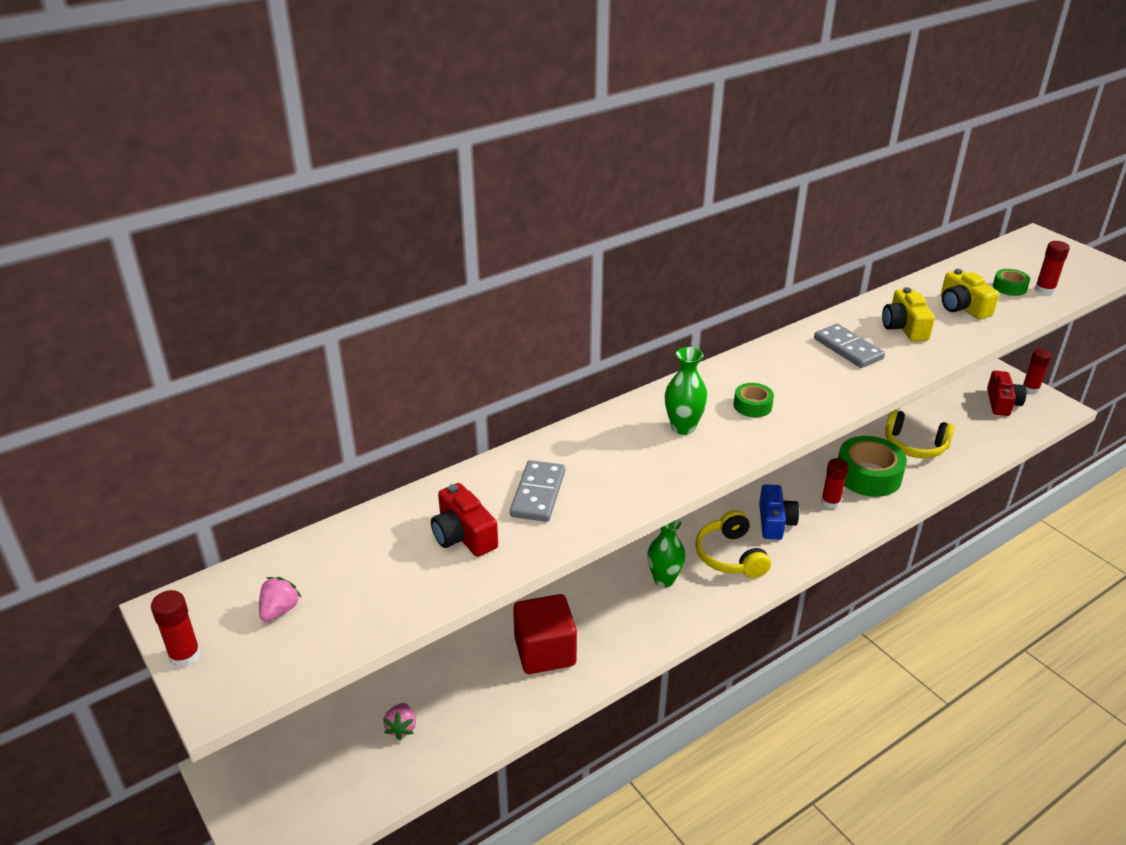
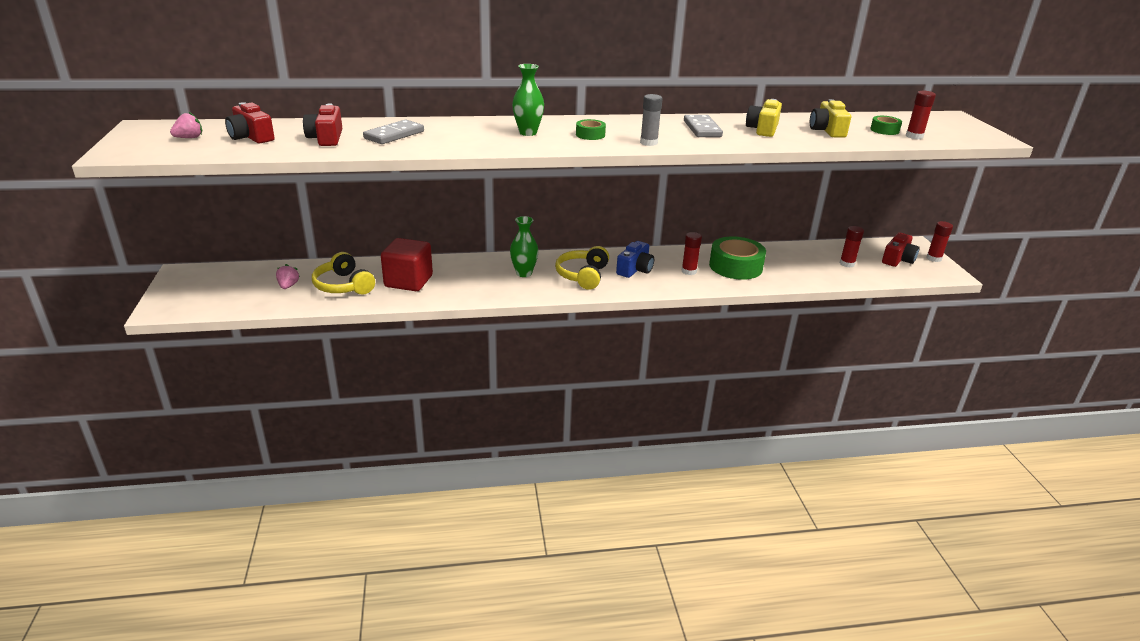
camera: 25 degrees right, 5 degrees down
(185, 655) = (121, 139): red glue stick -> red glue stick (847, 264)
(362, 573) = (251, 137): none -> red camera
(401, 728) = (288, 286): pink strawberry -> pink strawberry turned 150 degrees clockwise
(827, 398) = (648, 143): none -> grey glue stick
(914, 445) = (793, 262): yellow headphones -> yellow headphones (343, 286)

